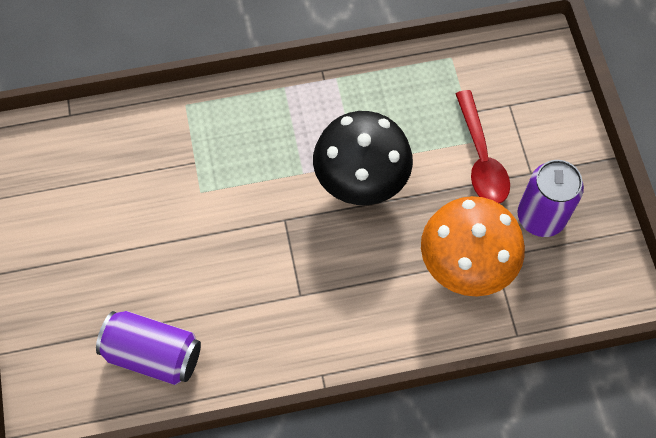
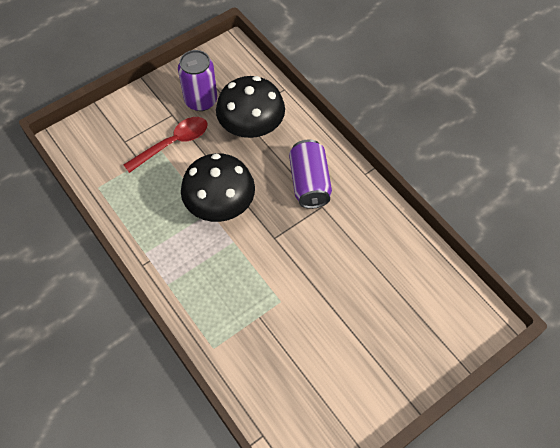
camera: 115 degrees left, 5 degrees down
(153, 354) = (410, 273): purple can -> purple can (309, 183)
(467, 262) = (251, 127): orange mushroom -> black mushroom

